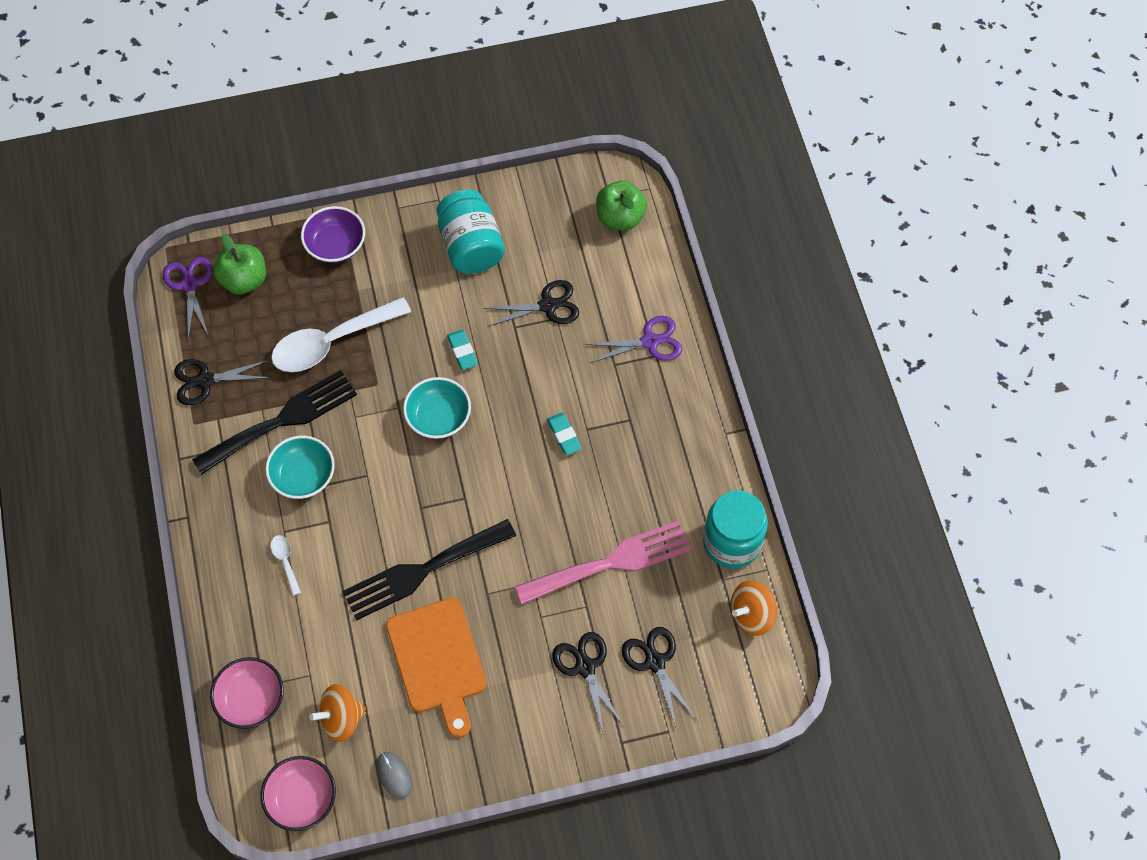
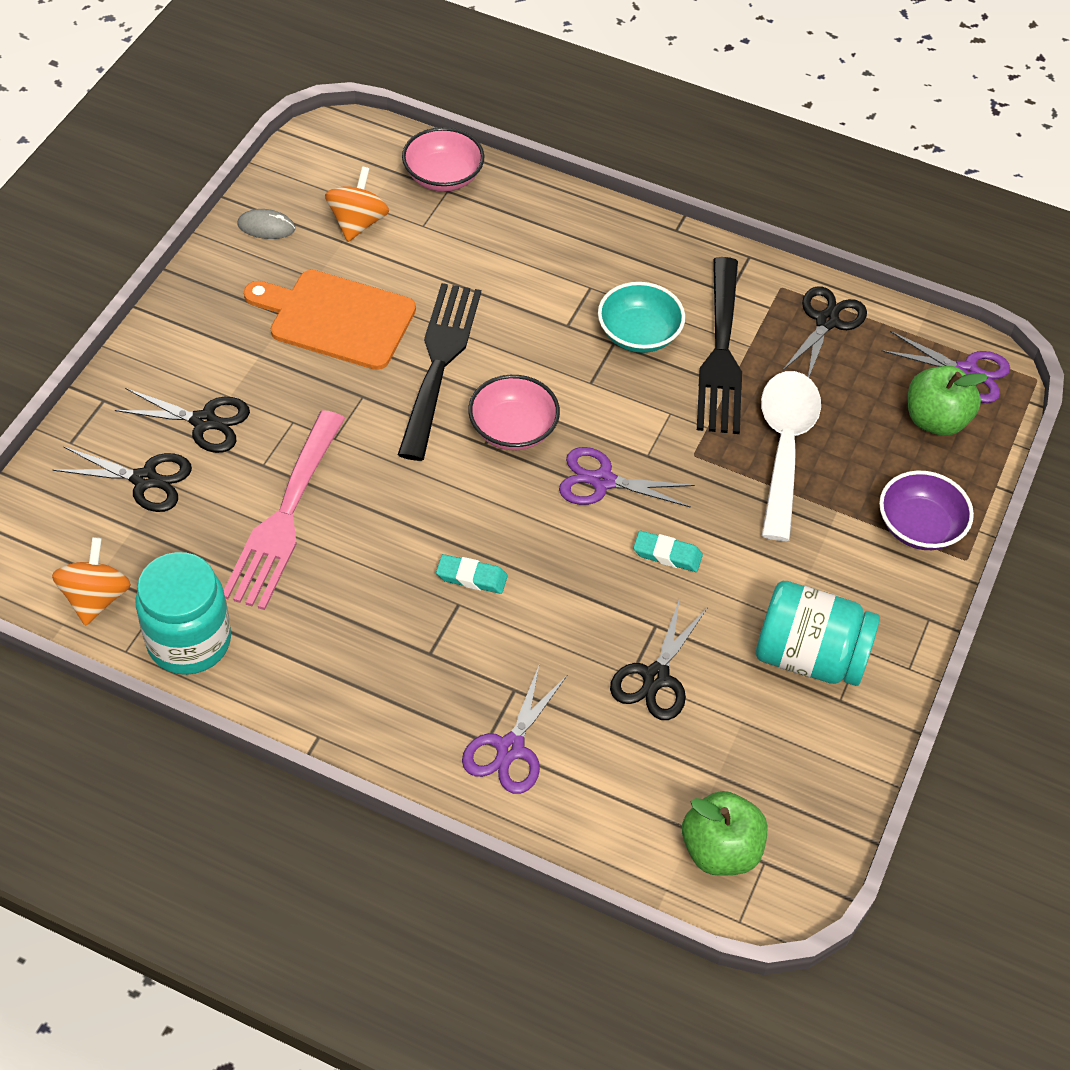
camera: 125 degrees right, 10 degrees down
(285, 561) = (556, 270): white spoon -> none
(302, 798) = (316, 160): pink bowl -> pink bowl (513, 429)
(438, 417) = (602, 481): turquoise bowl -> purple scissors

